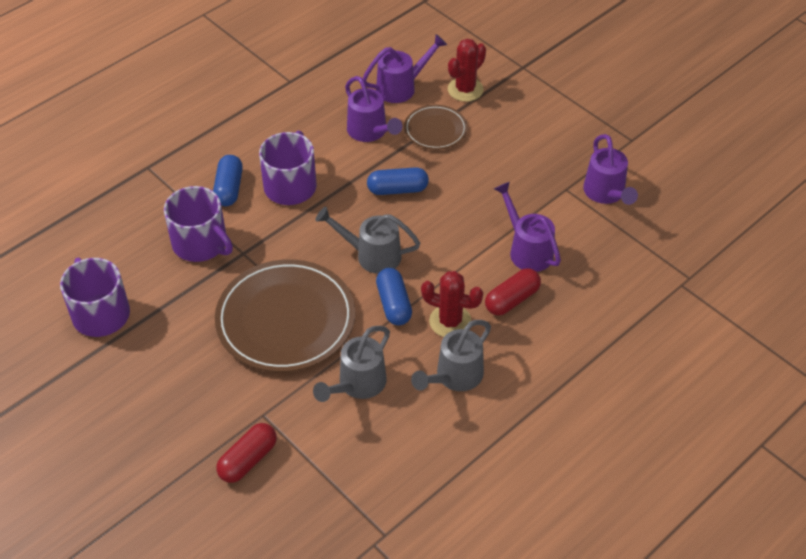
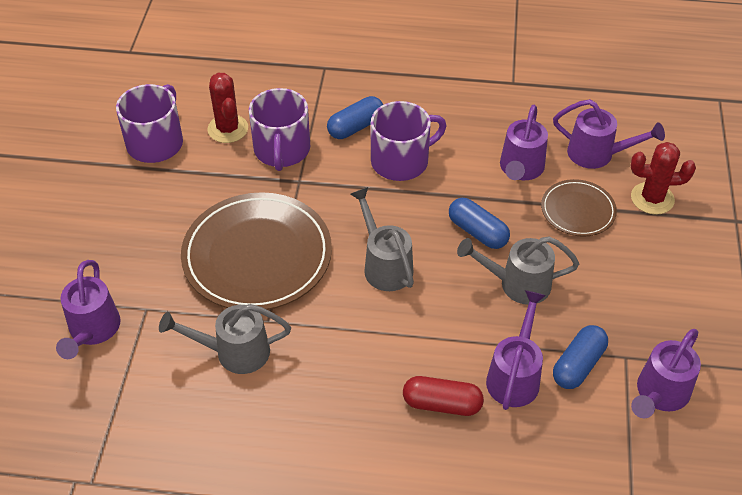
camera: 50 degrees right, 0 degrees up
(248, 460) = (92, 331): red capsule -> purple watering can
(394, 304) = (346, 317): blue capsule -> blue capsule (578, 365)
(450, 321) = (368, 372): red cactus -> red cactus (228, 129)
(454, 376) = (308, 419): grey watering can -> grey watering can (517, 284)

